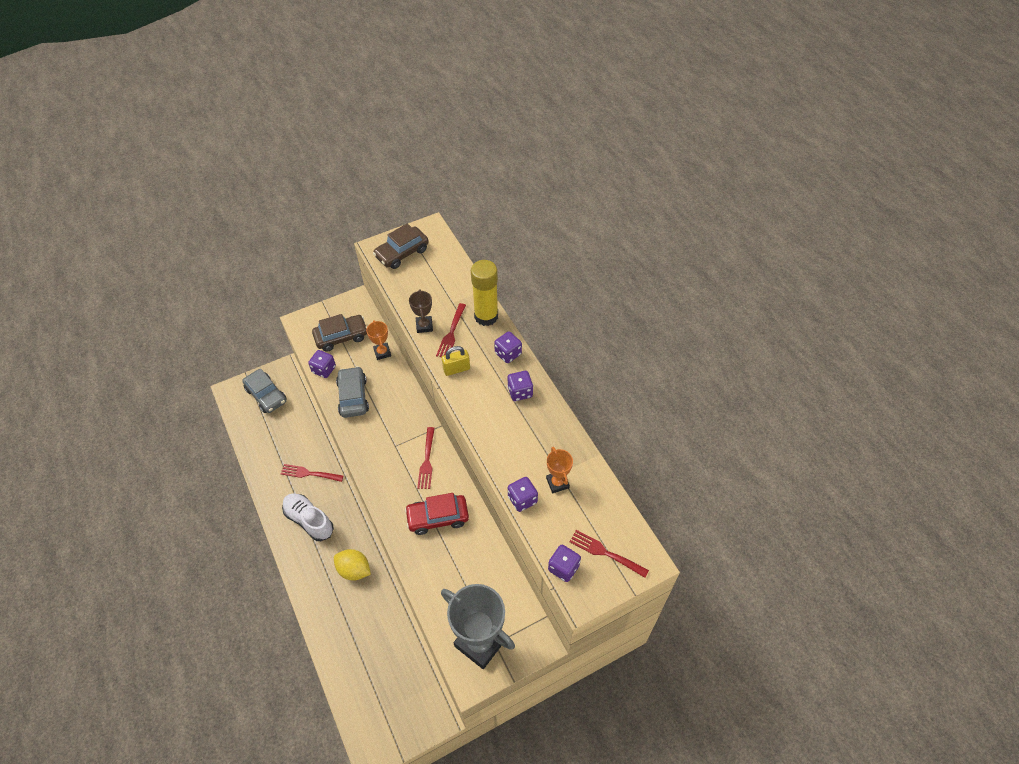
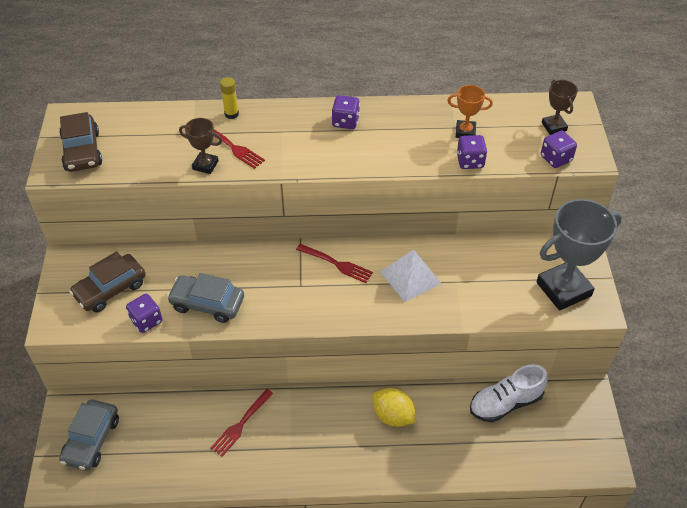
camera: 65 degrees left, 5 degrees down
(266, 395) = (91, 440): grey car -> grey car turned 120 degrees clockwise
(309, 520) = (305, 443): white shoe -> white shoe (505, 403)
(341, 337) = (110, 289): brown car -> brown car turned 135 degrees counterclockwise
(354, 570) = (393, 416): yellow lemon -> yellow lemon turned 75 degrees clockwise
(382, 352) = (164, 257): orange trophy -> none
(437, 517) = (410, 277): red car -> white pyramid
(456, 369) = (283, 158): yellow padlock -> none
(486, 316) = (231, 114): yellow glue stick -> yellow glue stick, size x0.50
(508, 354) = (292, 114): purple dice -> none
(606, 553) = (554, 126): red fork -> brown trophy

